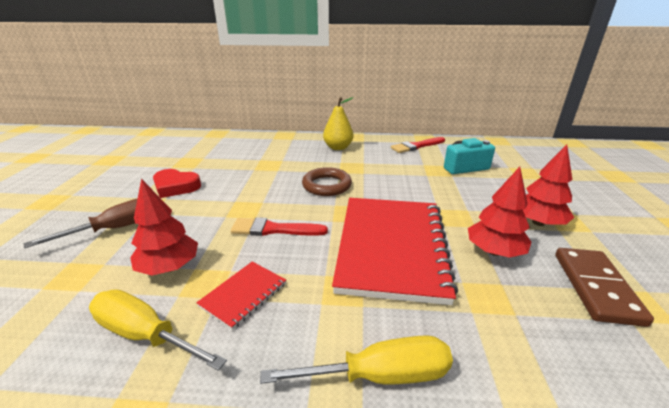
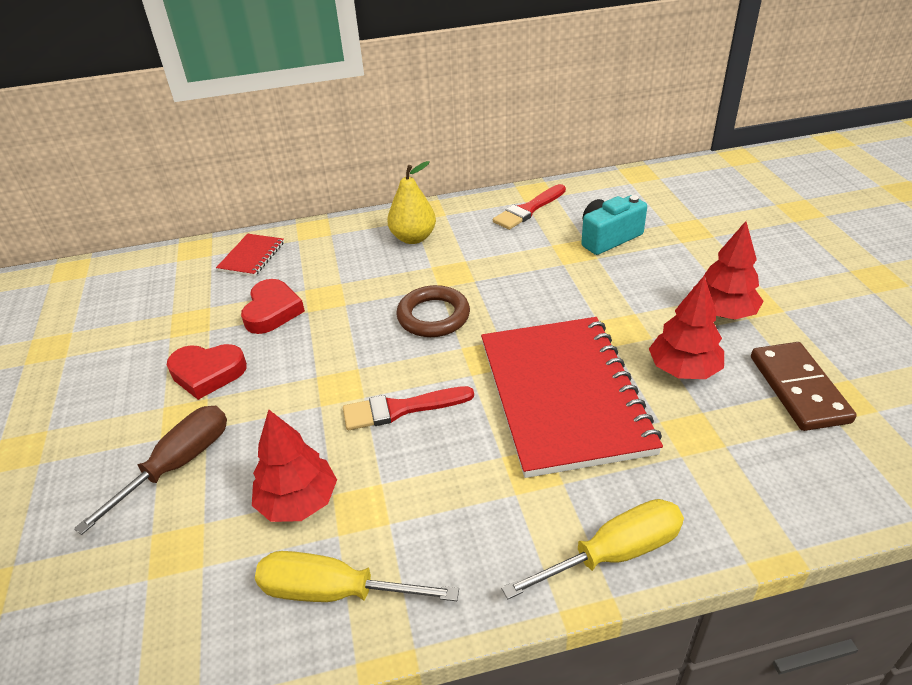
camera: 15 degrees left, 10 degrees up
(234, 165) = (272, 311): none -> red heart
(243, 295) = (418, 510): red notebook -> red notebook (251, 256)

